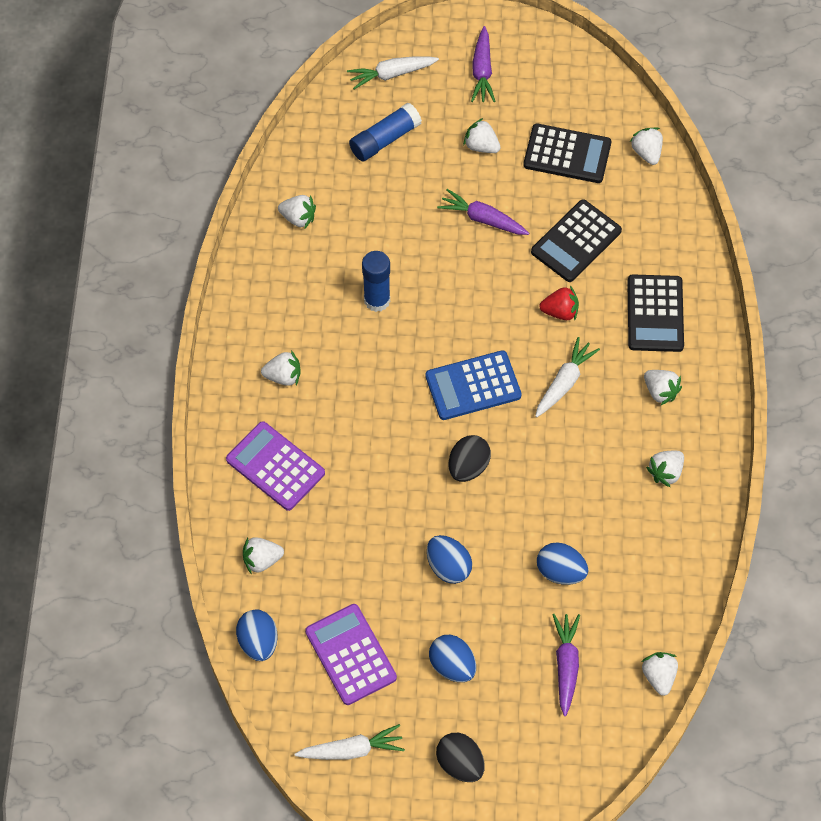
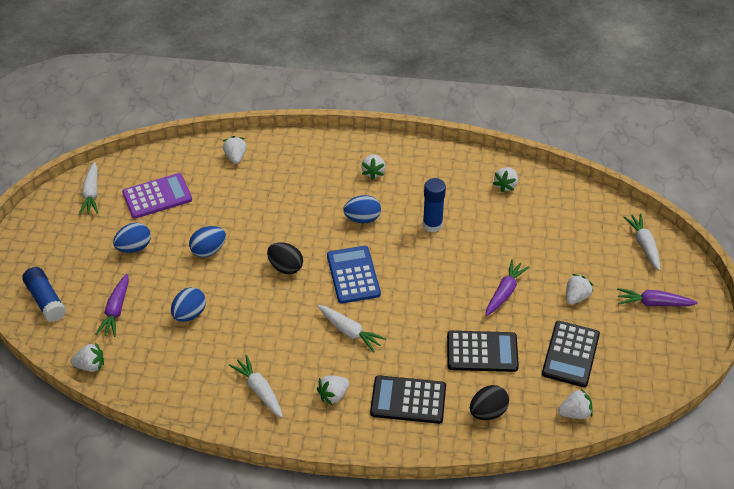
camera: 95 degrees right, 15 degrees down
(258, 642) = (178, 153): blue egg -> blue egg (362, 219)
(275, 466) = (303, 166): purple calculator -> none
(385, 139) = (579, 237): blue glue stick -> blue glue stick (46, 300)
(460, 763) = (63, 247): black egg -> black egg (487, 412)
(560, 311) = (415, 335): red strawberry -> none
(566, 665) = (116, 310): purple carrot -> purple carrot turned 90 degrees clockwise
(576, 241) = (482, 352): black calculator -> black calculator turned 135 degrees clockwise
(665, 472) = (259, 390): white strawberry -> white carrot

